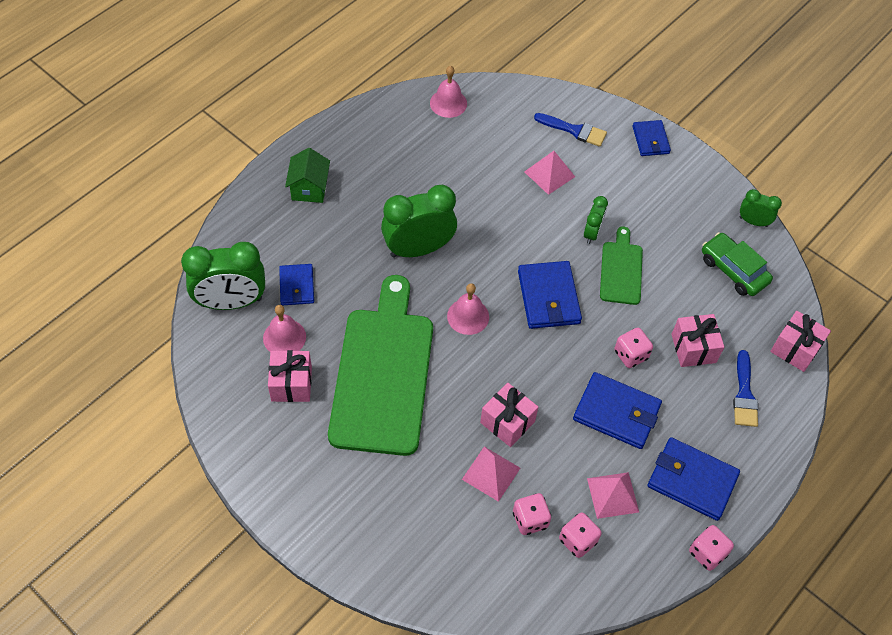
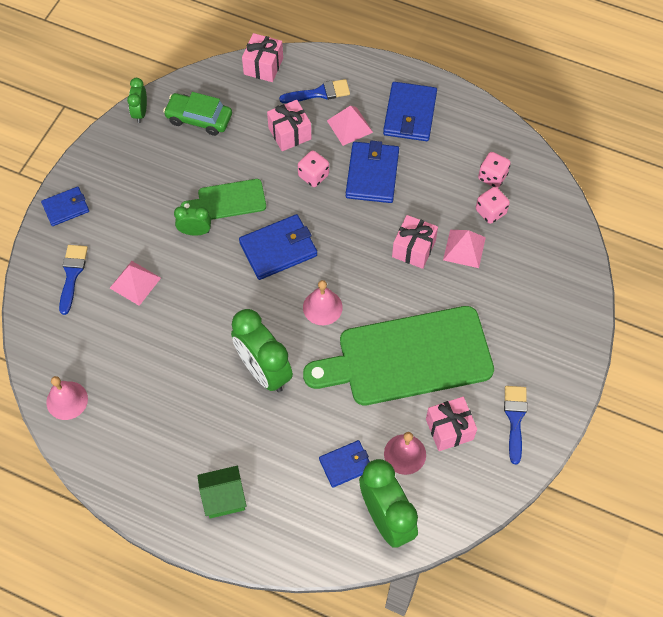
camera: 105 degrees left, 5 degrees up
(275, 448) = (515, 418): none -> blue brush
(612, 495) = (445, 162): pink pyramid -> pink pyramid (350, 126)
(707, 553) = (464, 95): pink dice -> none
(733, 270) = (199, 119): green car -> green car turned 75 degrees clockwise

